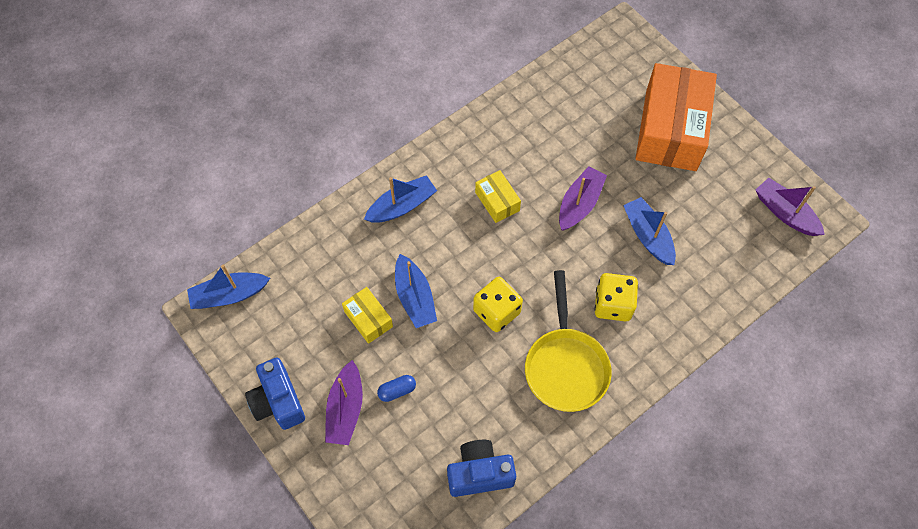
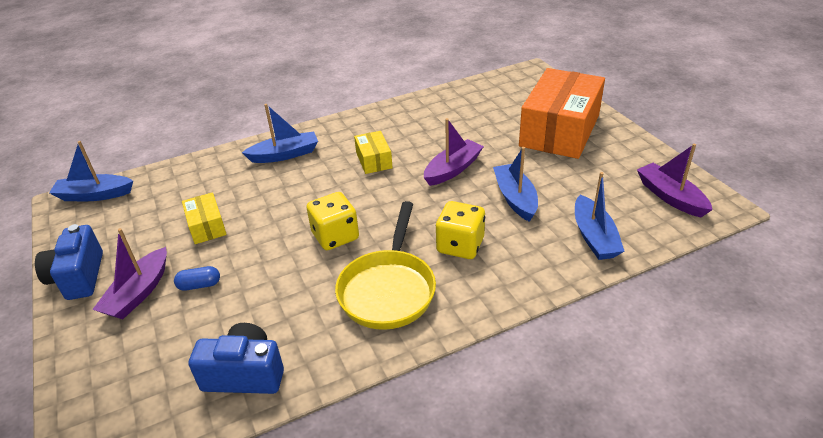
camera: 15 degrees right, 25 degrees down
(415, 297) = (260, 216): blue boat -> blue boat (594, 237)

